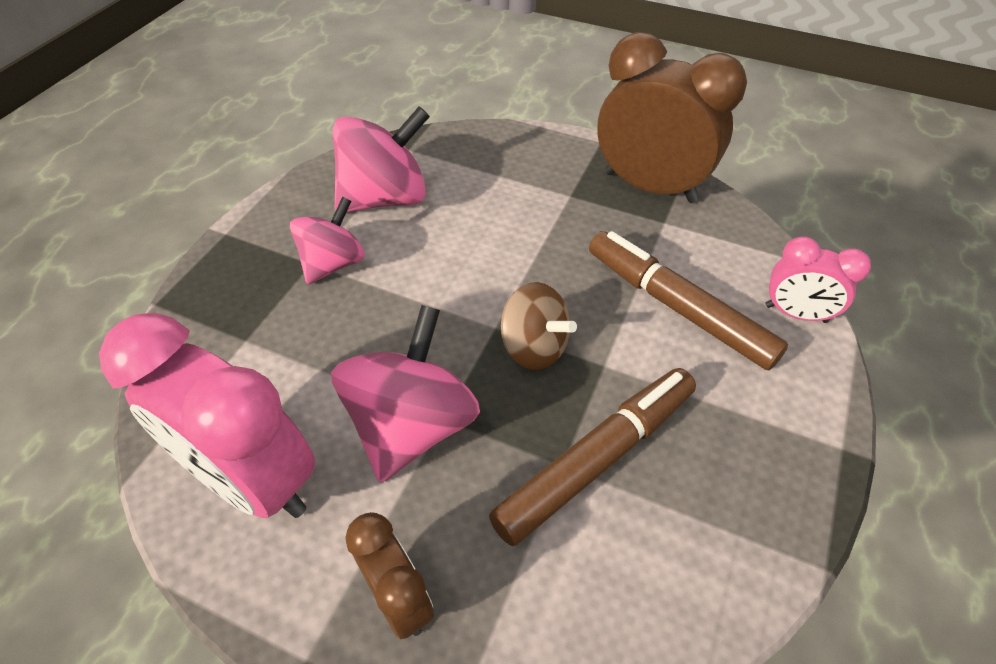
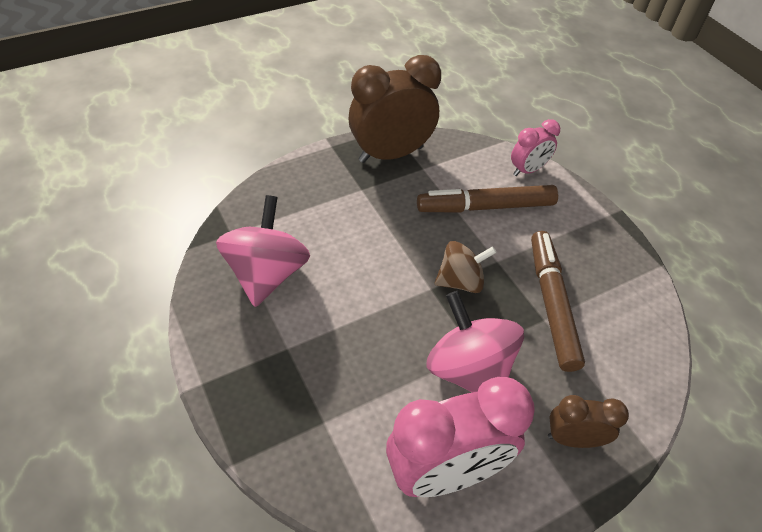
camera: 55 degrees left, 0 degrees up
(333, 263) = (301, 336): pink spinning top -> none

